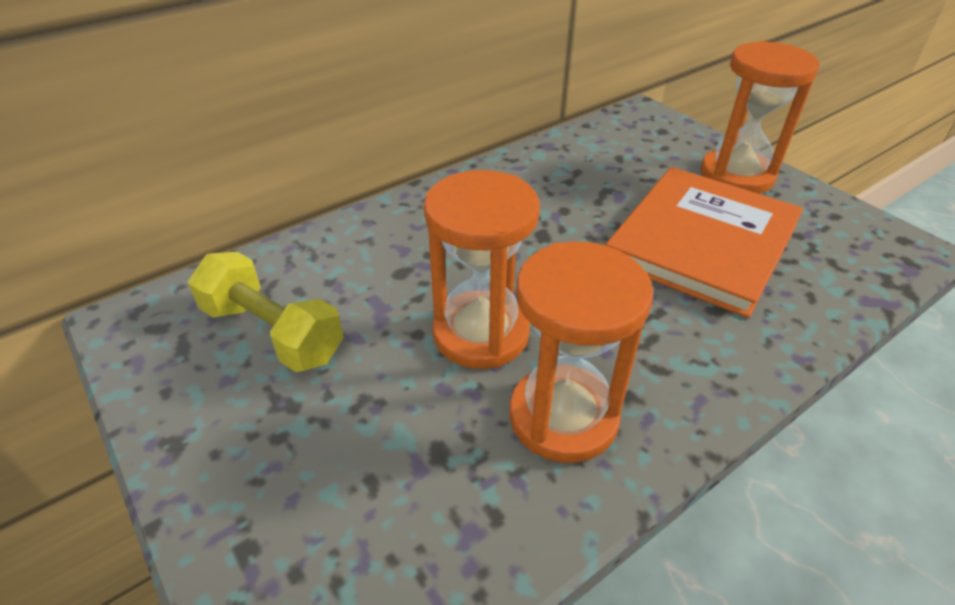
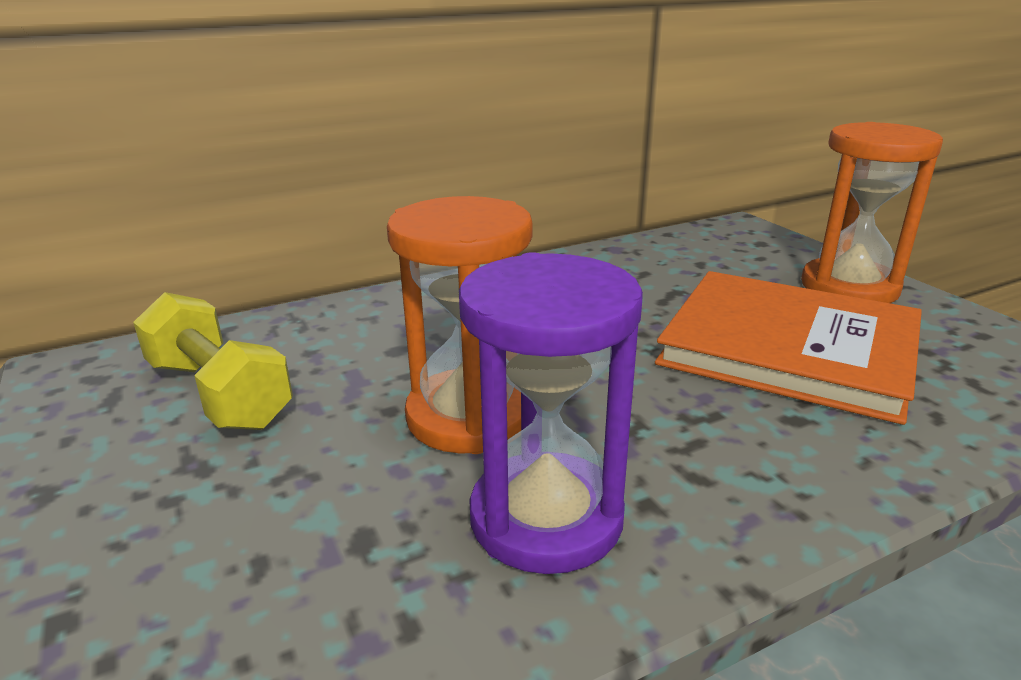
camera: 10 degrees right, 15 degrees down
(563, 417) = (546, 518): orange hourglass -> purple hourglass
(701, 242) = (789, 348): orange book -> orange book turned 75 degrees clockwise

